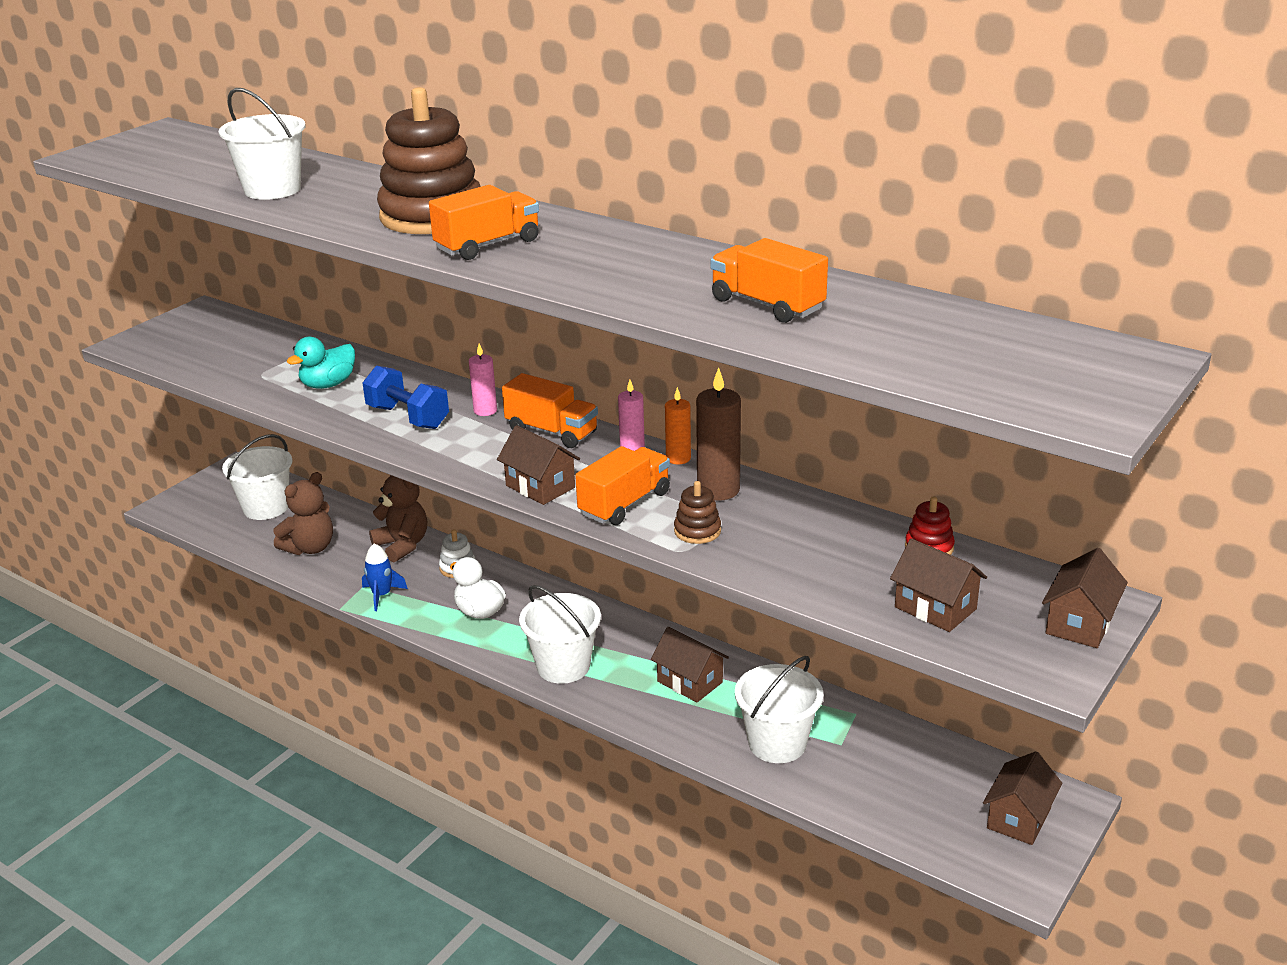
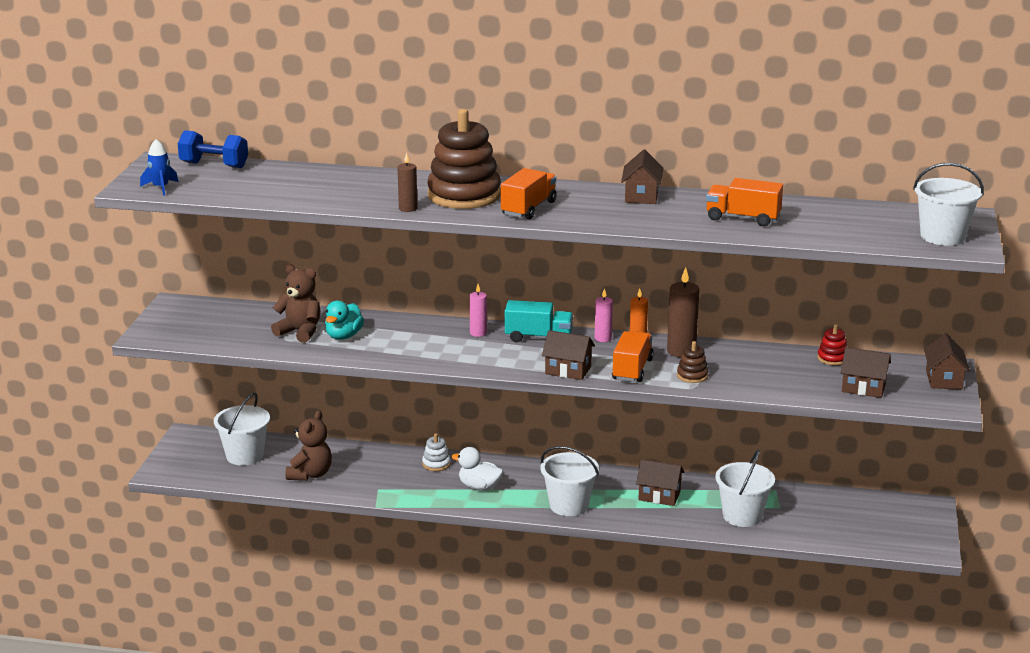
camera: 25 degrees left, 5 degrees down
(272, 190) = (323, 193): white bucket -> white bucket (942, 236)
(340, 223) = (408, 208): none -> brown candle
(382, 595) = (398, 492): blue rocket -> blue rocket (160, 188)
(402, 545) = (380, 458): brown teddy bear -> brown teddy bear (300, 332)
(408, 417) = (429, 346): blue dumbbell -> blue dumbbell (214, 165)
(551, 432) = (538, 337): orange truck -> turquoise truck
(1019, 818) = (908, 520): brown house -> brown house (641, 196)

